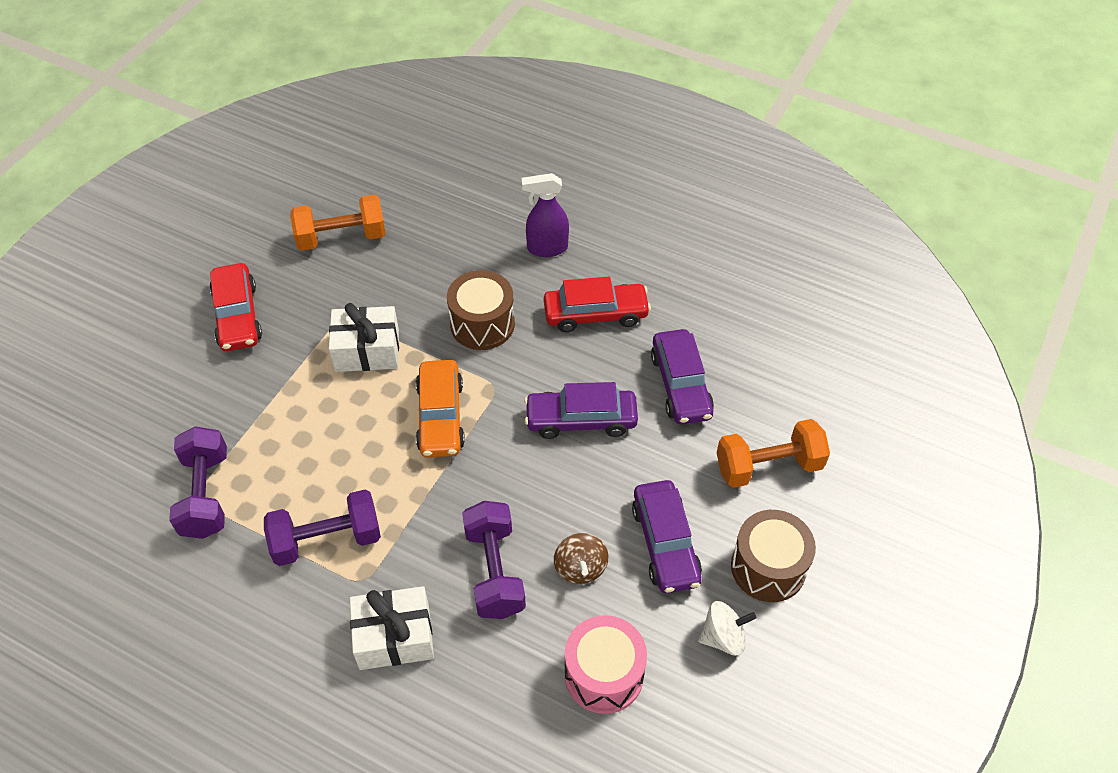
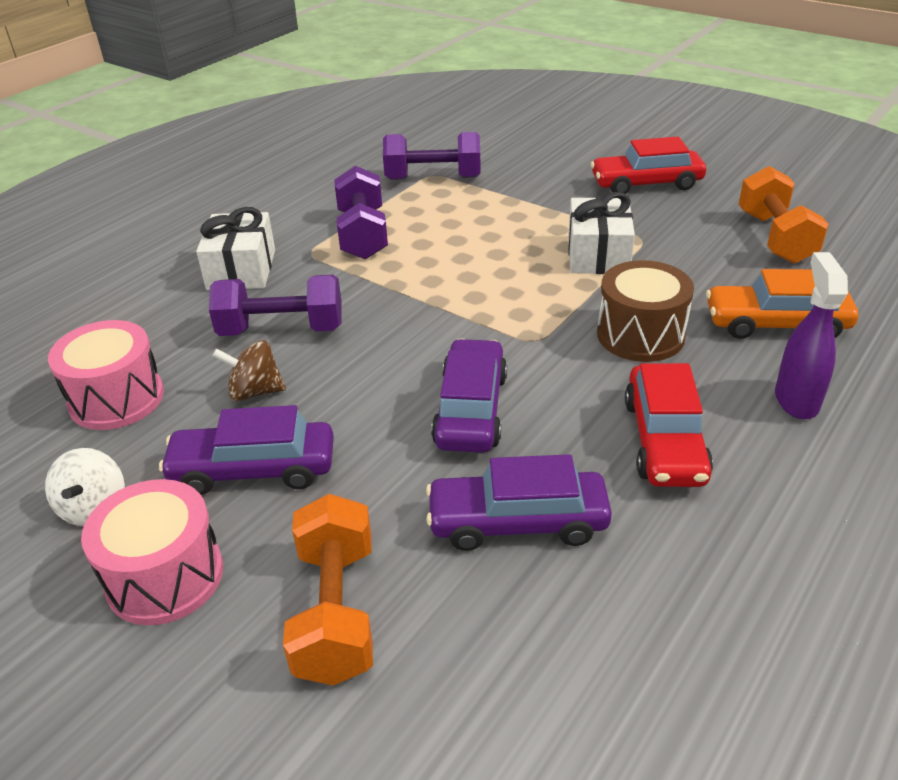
camera: 100 degrees right, 15 degrees down
(440, 416) = (496, 300): orange car -> orange car (776, 324)
(768, 567) = (165, 576): brown drum -> pink drum

